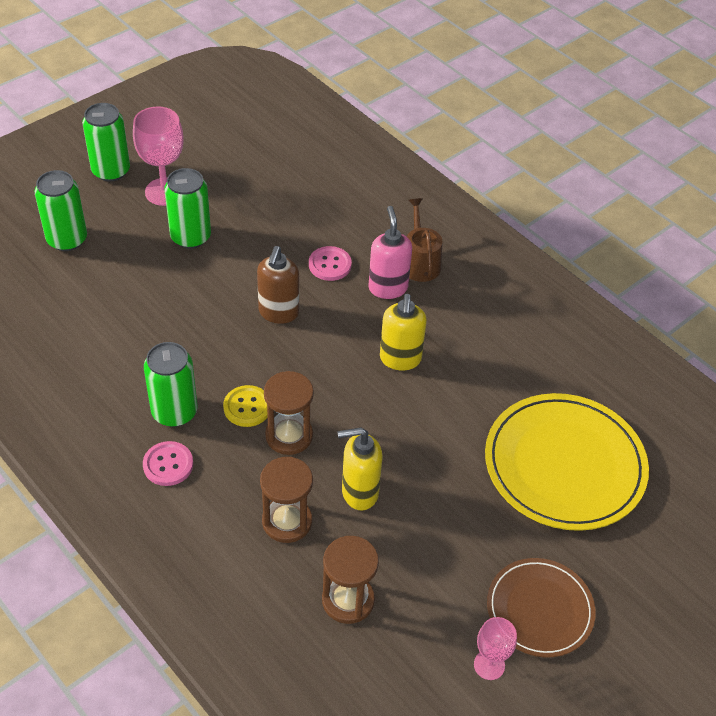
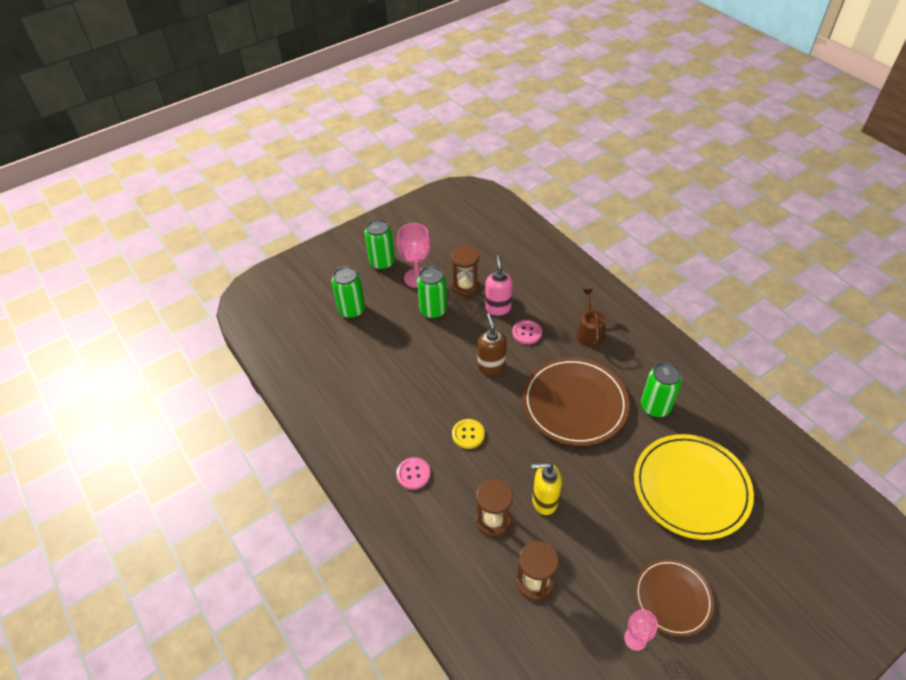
camera: 10 degrees right, 0 degrees up
(174, 412) = (419, 435): green can -> green can (655, 407)
(278, 313) = (491, 366): brown soap dispenser -> brown soap dispenser turned 150 degrees clockwise
(289, 435) = (496, 456): brown hourglass -> brown hourglass (465, 286)
(388, 288) = (566, 350): pink soap dispenser -> pink soap dispenser (498, 308)
(400, 359) = (574, 403): yellow soap dispenser -> brown plate

